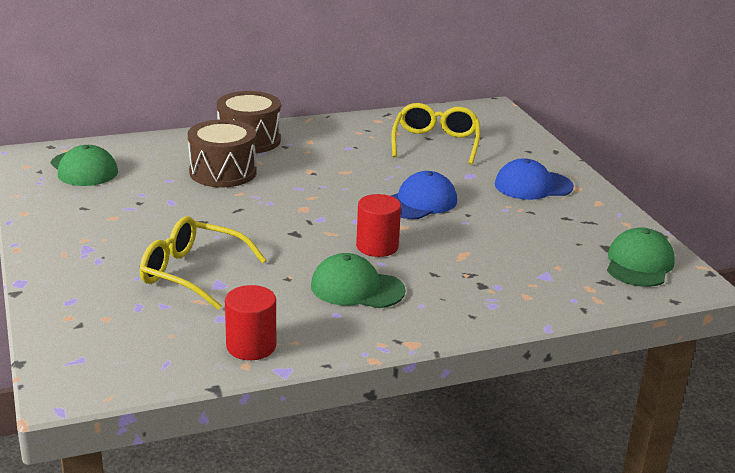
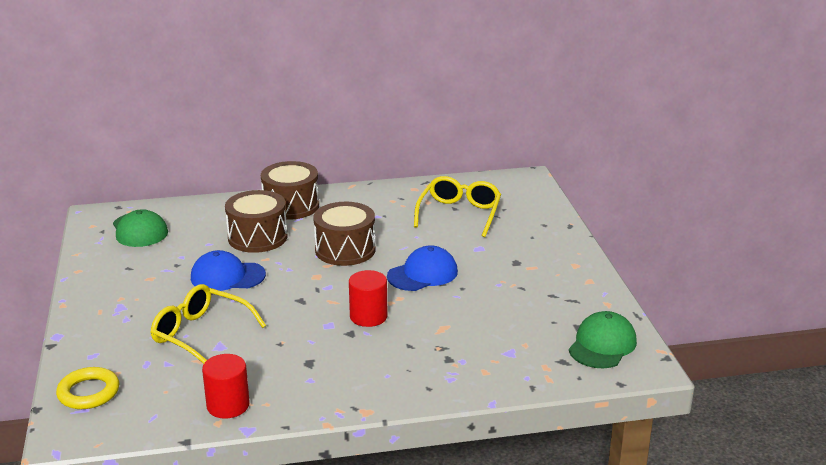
camera: 10 degrees right, 0 degrees up
(78, 341) = (88, 392): none -> yellow ring
(325, 181) = (345, 250): none -> brown drum
(357, 288) = (336, 356): green cap -> none
(533, 186) = (534, 261): blue cap -> blue cap (227, 276)

